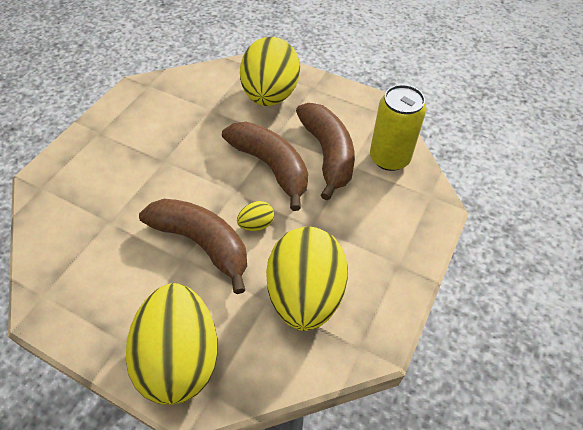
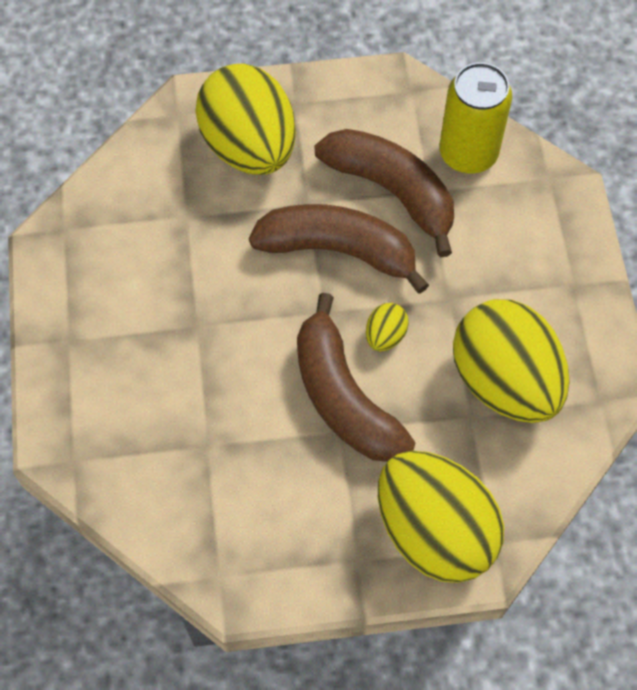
camera: 35 degrees left, 10 degrees up
(202, 243) = (343, 397): brown banana -> brown banana turned 120 degrees counterclockwise

